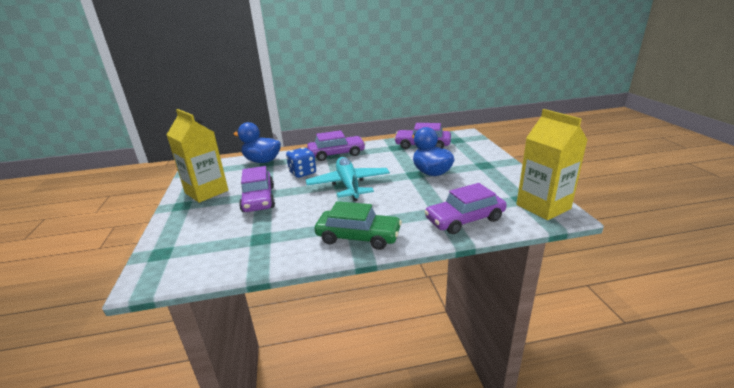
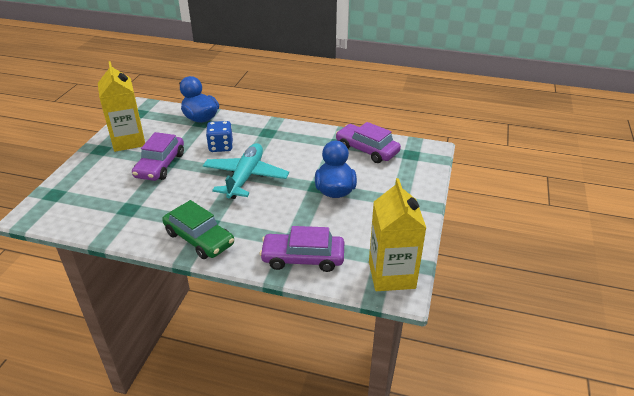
camera: 25 degrees right, 10 degrees up
(336, 154) = (272, 132): purple car -> none

